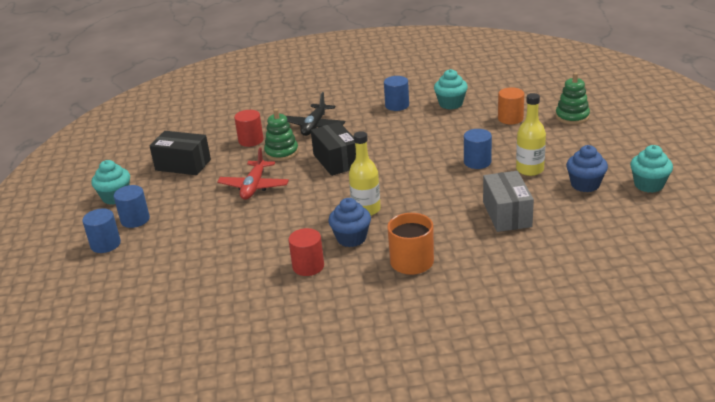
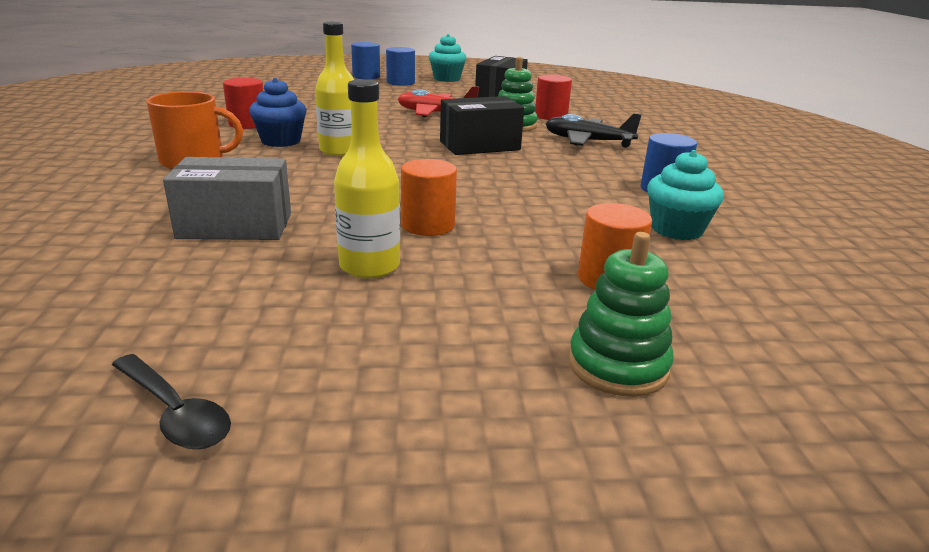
camera: 90 degrees right, 5 degrees down
(477, 162) = (428, 225): blue cylinder -> orange cylinder
(585, 184) = (261, 316): blue cupcake -> none
(648, 185) = (175, 412): turquoise cupcake -> black spoon

